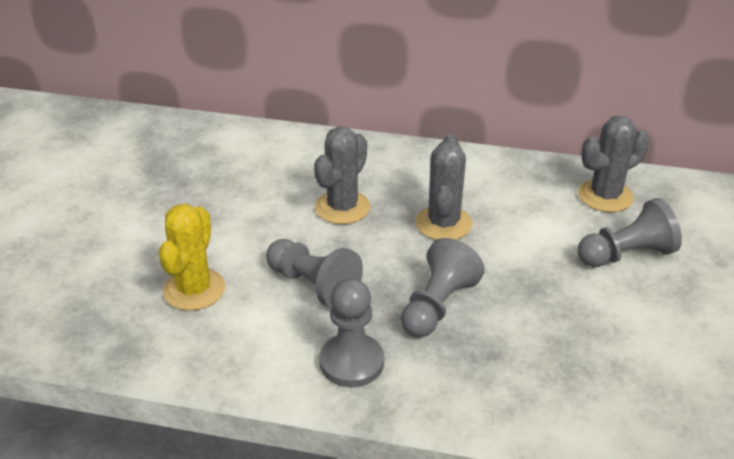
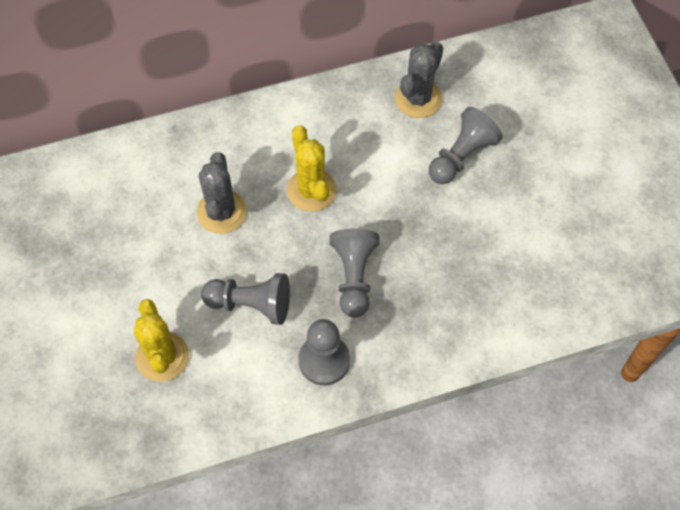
camera: 30 degrees left, 25 degrees up
(443, 223) = (311, 190): grey cactus -> yellow cactus

